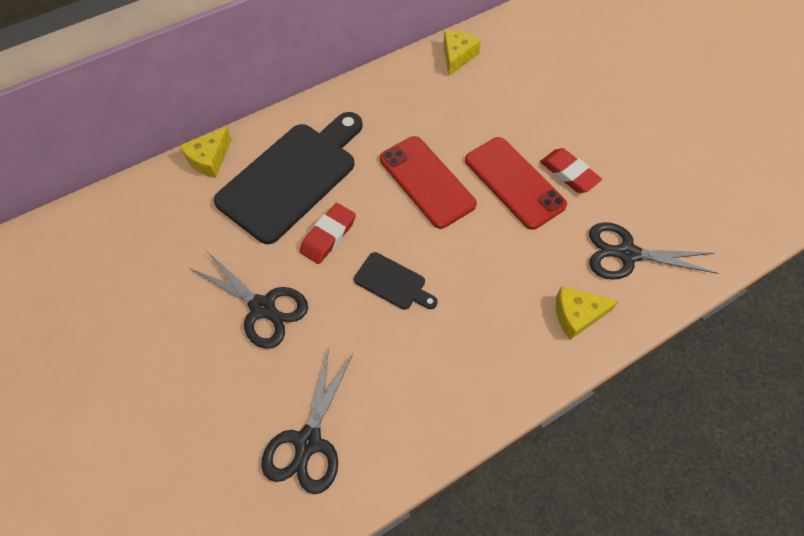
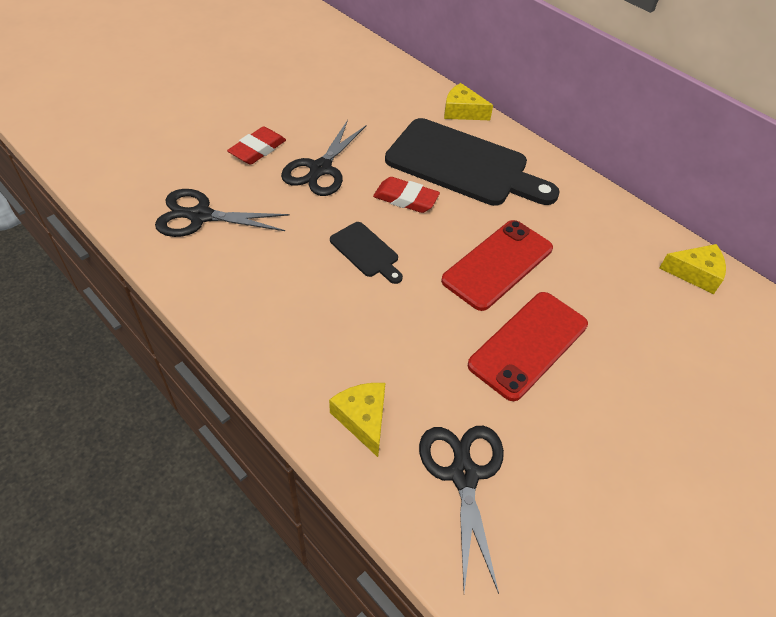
camera: 75 degrees right, 10 degrees down
(393, 283) = (366, 252): black cutting board -> black cutting board turned 60 degrees counterclockwise
(568, 173) = (565, 402): red eraser -> red eraser (257, 149)

